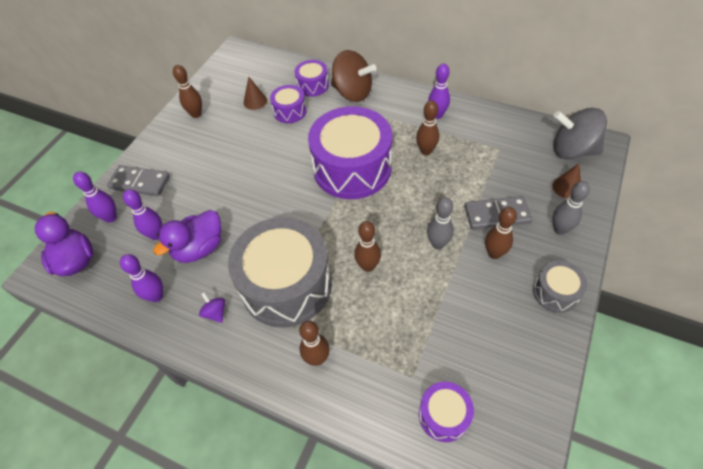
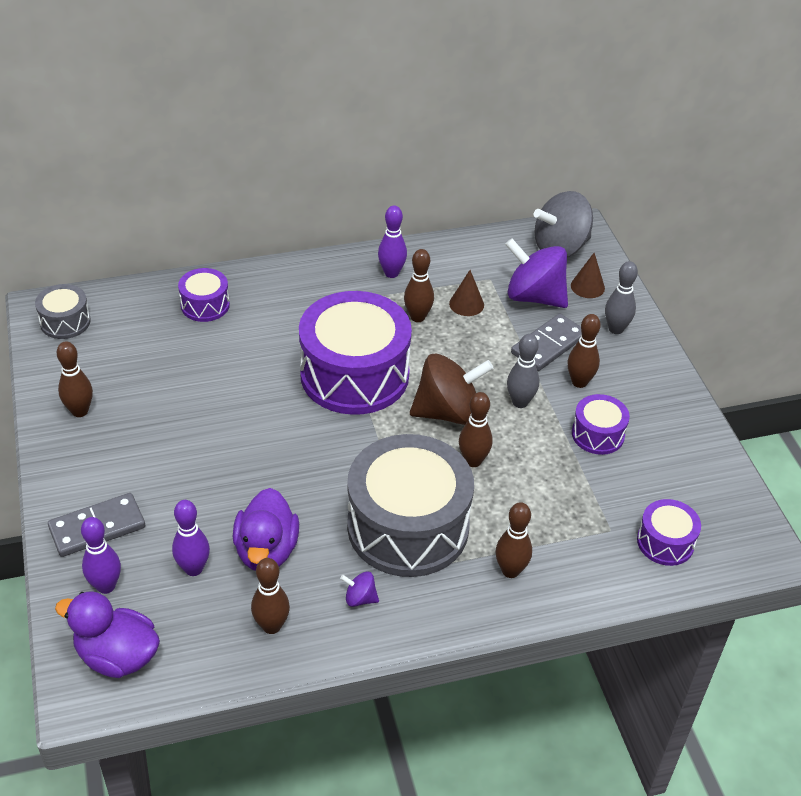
camera: 45 degrees left, 10 degrees down
(156, 296) = (271, 626): purple bowling pin -> brown bowling pin
(255, 101) = (147, 358): brown cone -> brown cone (466, 304)
(290, 111) = (208, 348): purple drum -> purple drum (597, 434)
(352, 93) = (266, 291): brown spinning top -> brown spinning top (448, 412)
(519, 175) = (534, 296): none -> purple spinning top
(555, 292) = (661, 387): grey drum -> grey drum (65, 322)

